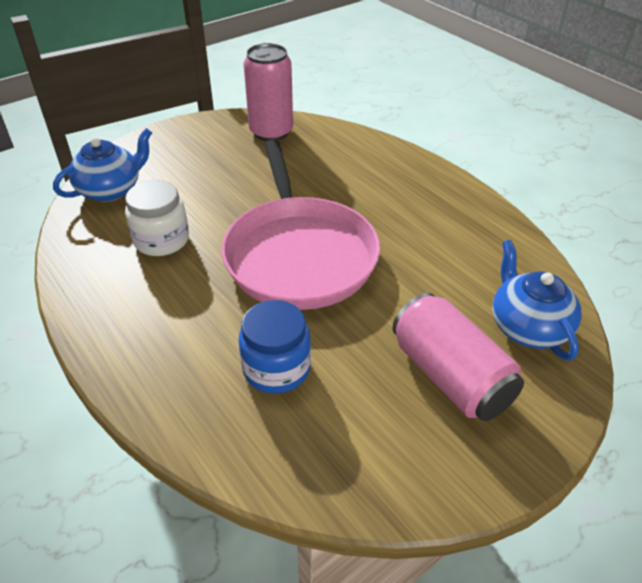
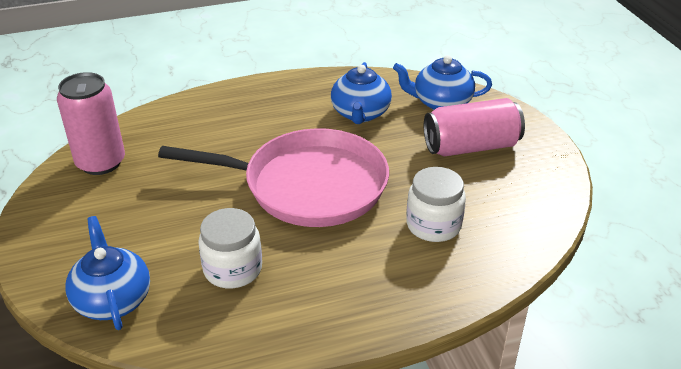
camera: 70 degrees left, 5 degrees down
(276, 368) = (433, 225): blue jar -> white jar
(450, 262) = (360, 114): none -> blue teapot

